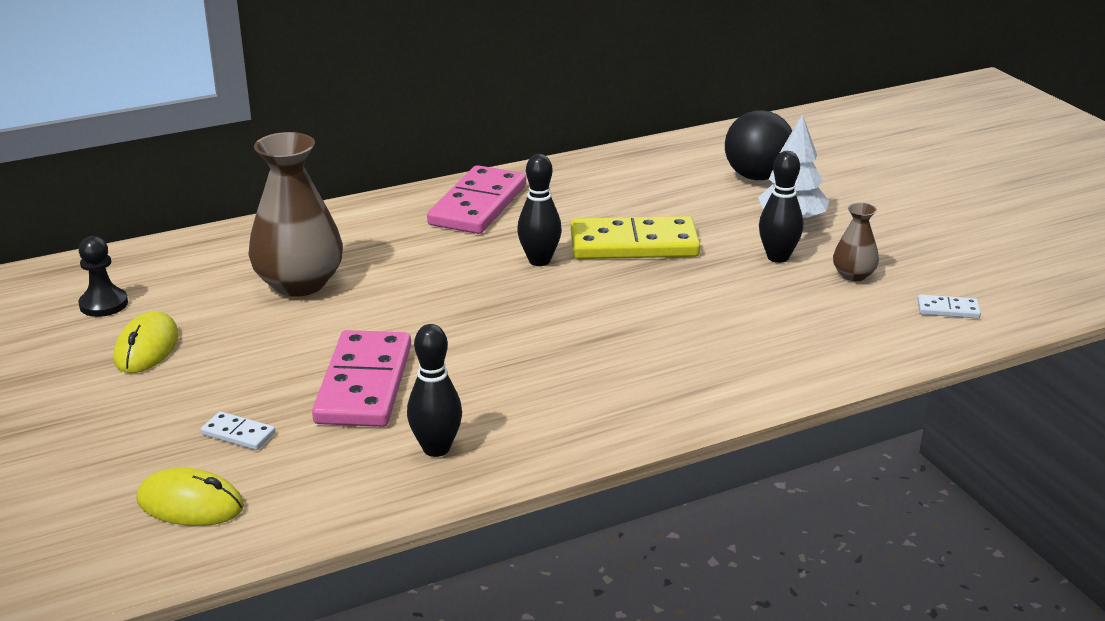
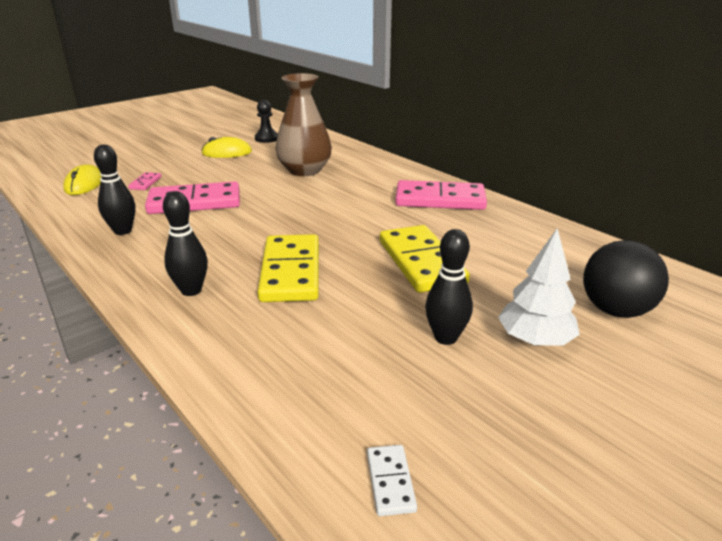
camera: 75 degrees right, 0 degrees up
(238, 434) = (145, 183): white domino -> pink domino
(539, 261) = (371, 230): black bowling pin -> black bowling pin (191, 290)
(623, 322) = (290, 272): none -> yellow domino
(853, 275) = (437, 393): brown vase -> none

